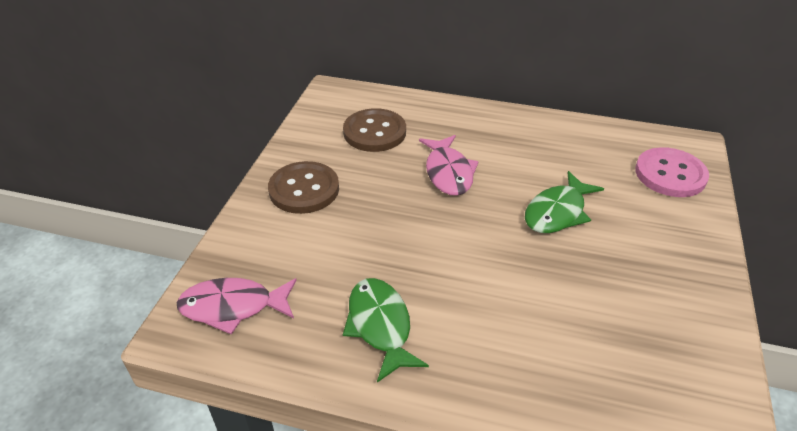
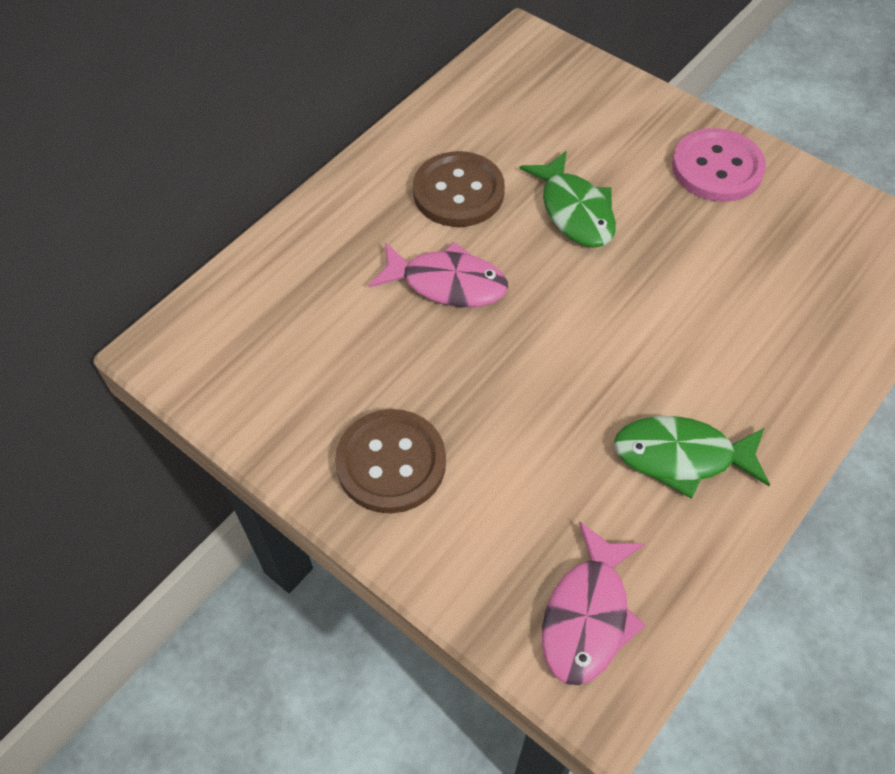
camera: 65 degrees left, 15 degrees up
(374, 132) = (309, 332): brown button -> brown button (458, 192)
(670, 174) = (563, 85): pink button -> pink button (717, 168)

